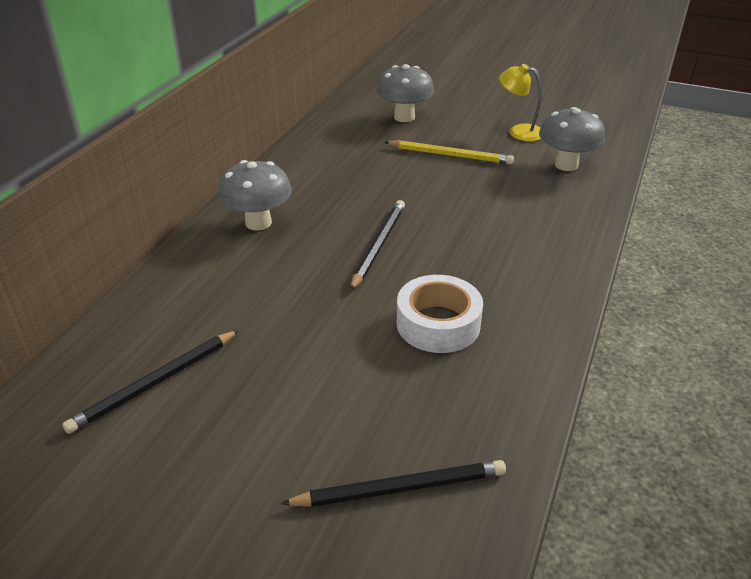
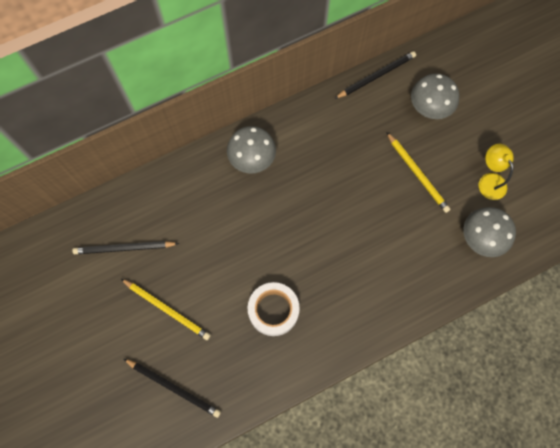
camera: 40 degrees right, 35 degrees up
(292, 407) = (167, 309): none -> yellow pencil
(378, 245) = (297, 228): black pencil -> black pencil (376, 76)

